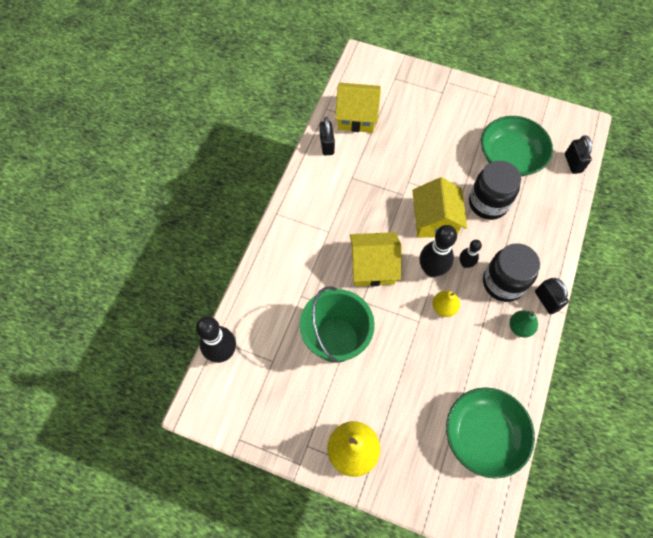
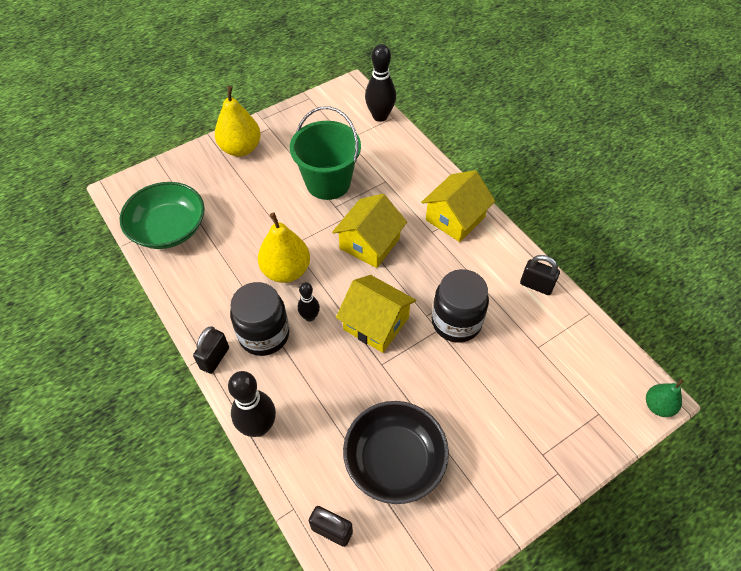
camera: 125 degrees right, 10 degrees down
(357, 116) = (559, 335): yellow house -> yellow house (455, 218)
(431, 269) = (328, 285): black bowling pin -> black bowling pin (258, 427)
(443, 307) = (286, 271): yellow pear -> yellow pear, size x1.74
(488, 203) = (355, 387): black jar -> black jar (456, 322)
(510, 157) = (394, 460): green bowl -> black bowl
(520, 327) = (215, 316): green pear -> green pear (658, 406)
(546, 300) = (214, 358): black padlock -> black padlock turned 75 degrees counterclockwise

